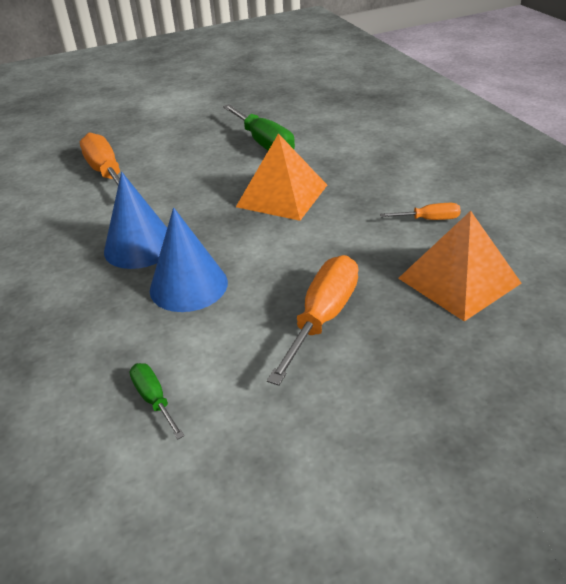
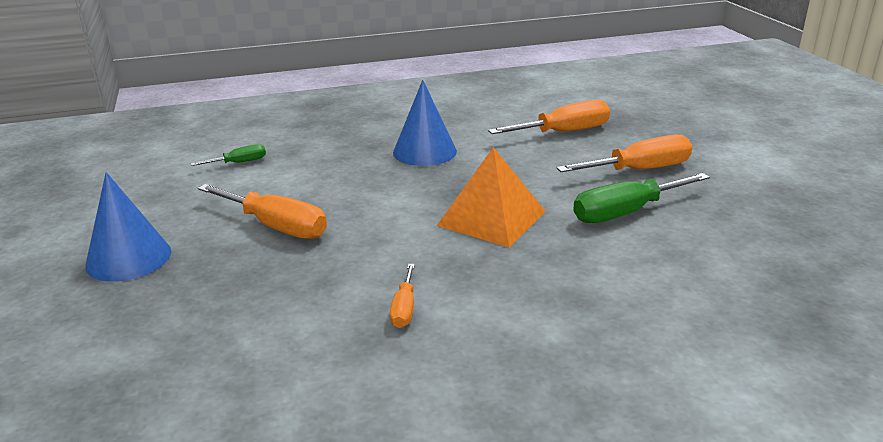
camera: 95 degrees right, 10 degrees down
(188, 286) = (356, 172): blue cone -> blue cone (128, 258)
(191, 139) = (639, 170): none -> orange screwdriver
(459, 280) = (279, 308): orange pyramid -> none

